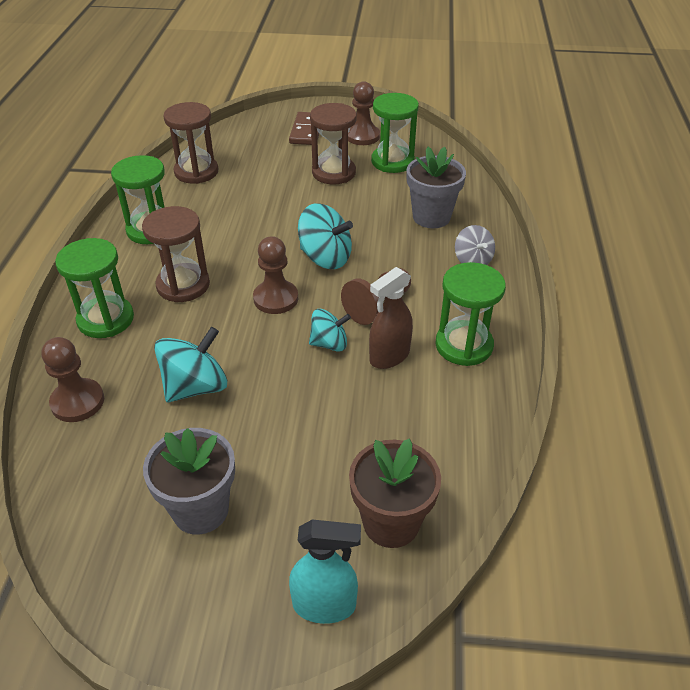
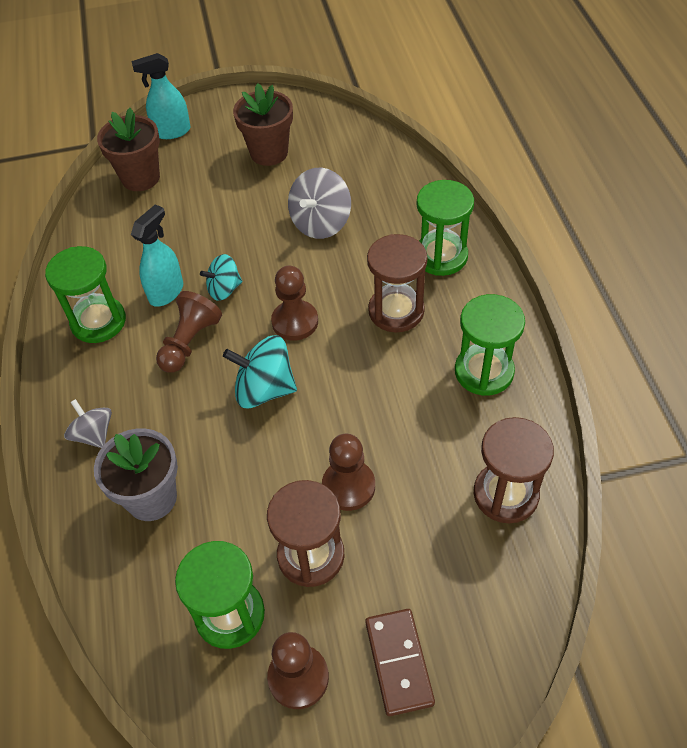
camera: 165 degrees right, 10 degrees up
(77, 402) = (404, 188): brown pawn -> brown pawn (348, 486)
(195, 387) = (321, 223): turquoise spinning top -> grey spinning top
(200, 510) = (269, 153): grey flower pot -> brown flower pot
(389, 356) = (166, 292): brown spray bottle -> turquoise spray bottle

